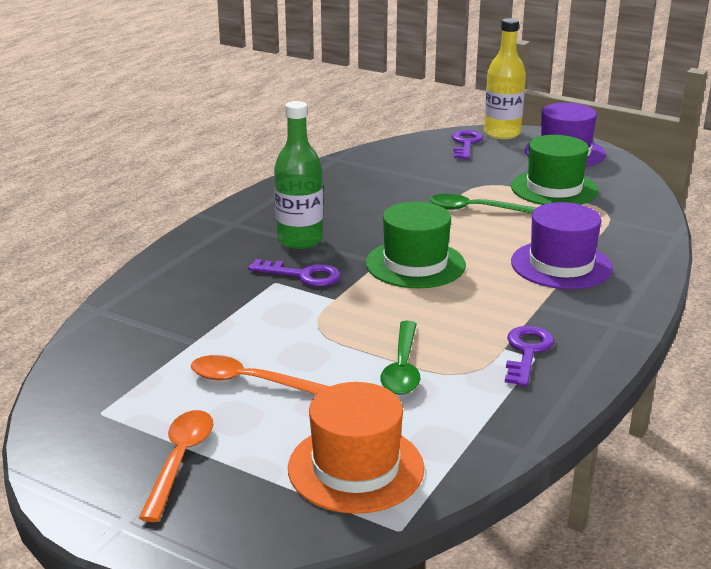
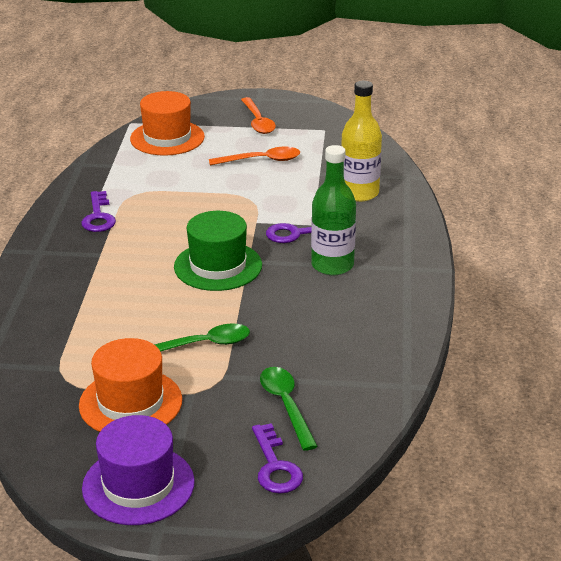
camera: 155 degrees right, 5 degrees up
(402, 368) = (175, 188): green spoon -> green spoon (286, 405)
(502, 133) = (240, 509): yellow bottle -> yellow bottle (359, 193)
(554, 189) = (130, 403): green hat -> orange hat
(561, 265) = (94, 297): purple hat -> none

